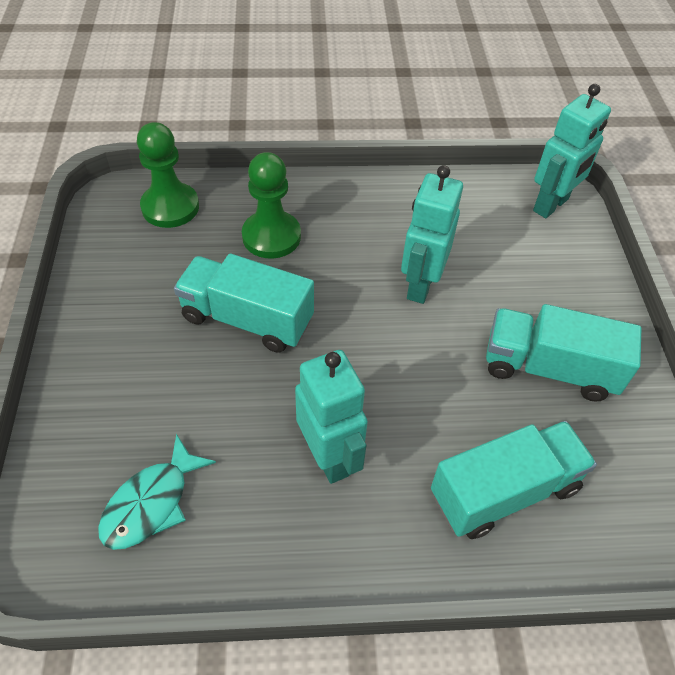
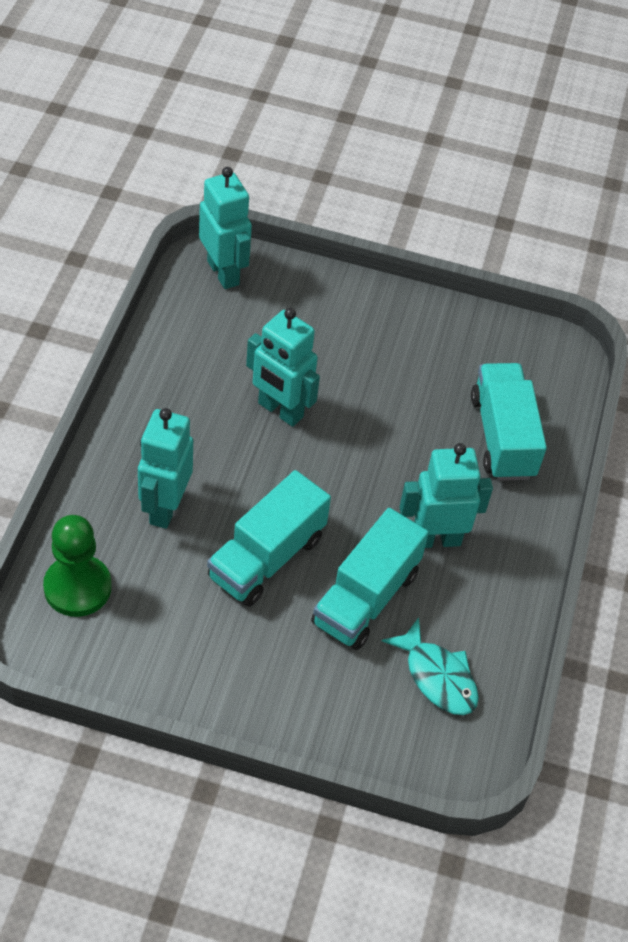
camera: 75 degrees left, 0 degrees up
(271, 236) = (165, 507): green pawn -> turquoise robot
(549, 368) = (404, 359): turquoise truck -> turquoise truck (366, 598)

